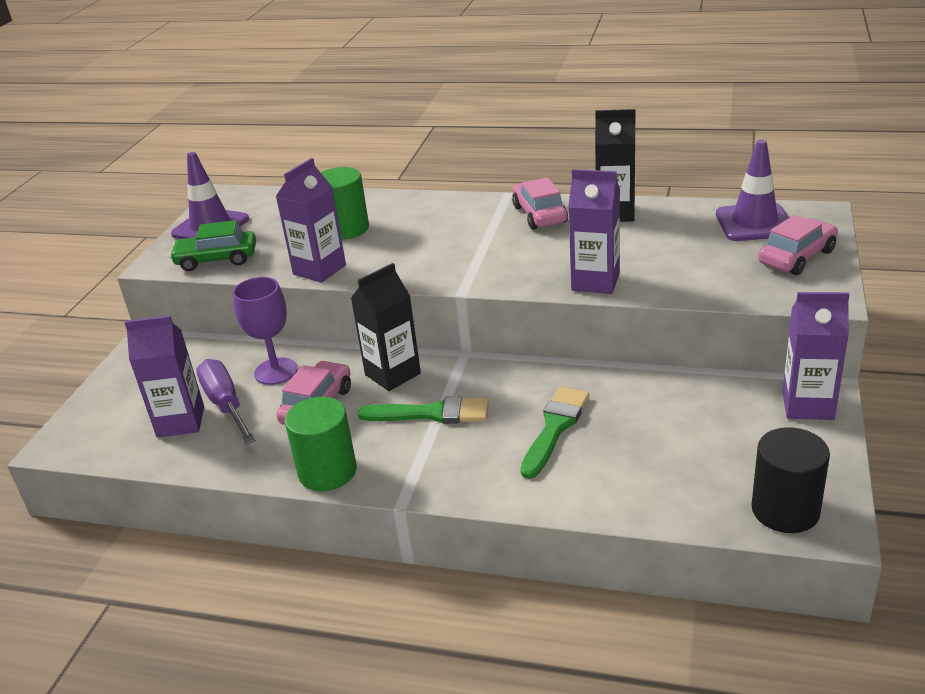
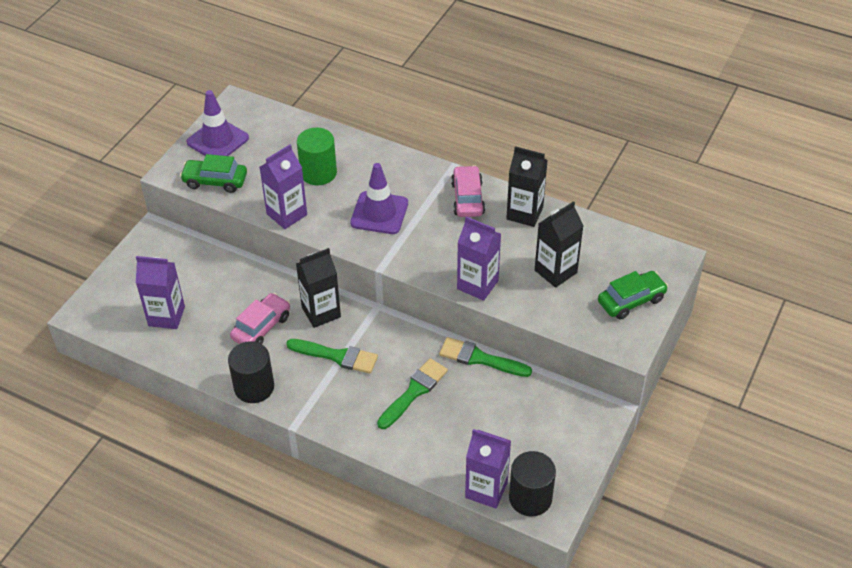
camera: 10 degrees right, 15 degrees up
(225, 404) = (199, 309): purple screwdriver -> none
(276, 371) = (241, 286): purple goblet -> none
(327, 471) = (254, 387): green cylinder -> black cylinder
(624, 375) = (480, 358): none -> green brush
(685, 251) = (555, 271): none -> black carton
(754, 223) = (621, 255): purple traffic cone -> purple traffic cone (379, 213)
(797, 257) = (631, 300): pink car -> green car
(807, 405) = (590, 420): purple carton -> purple carton (486, 490)

